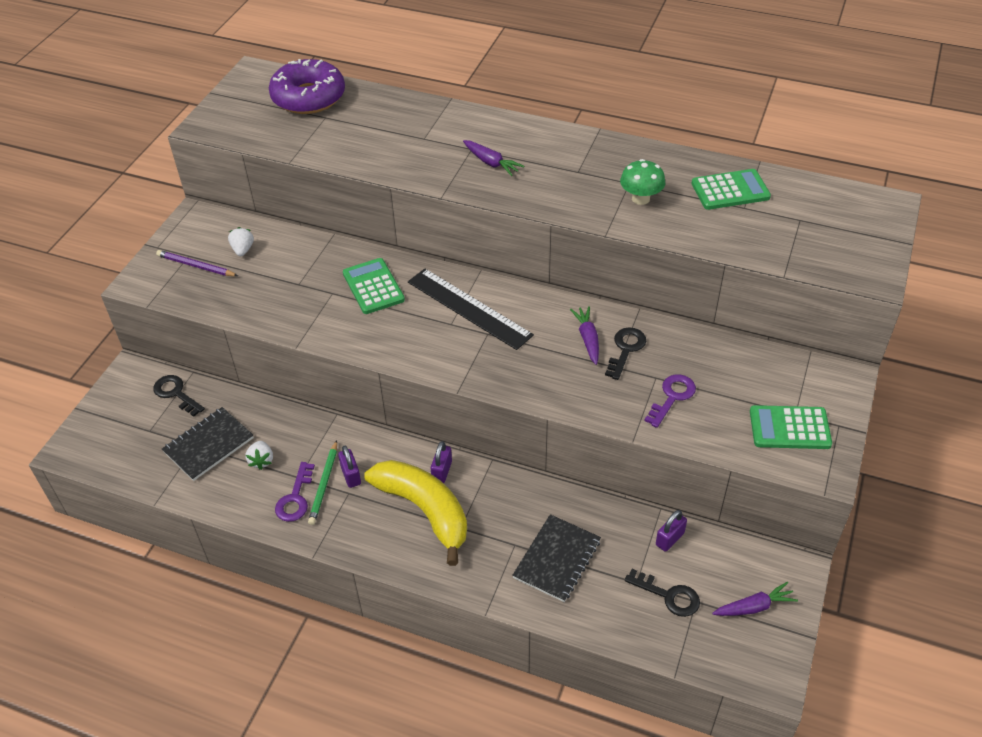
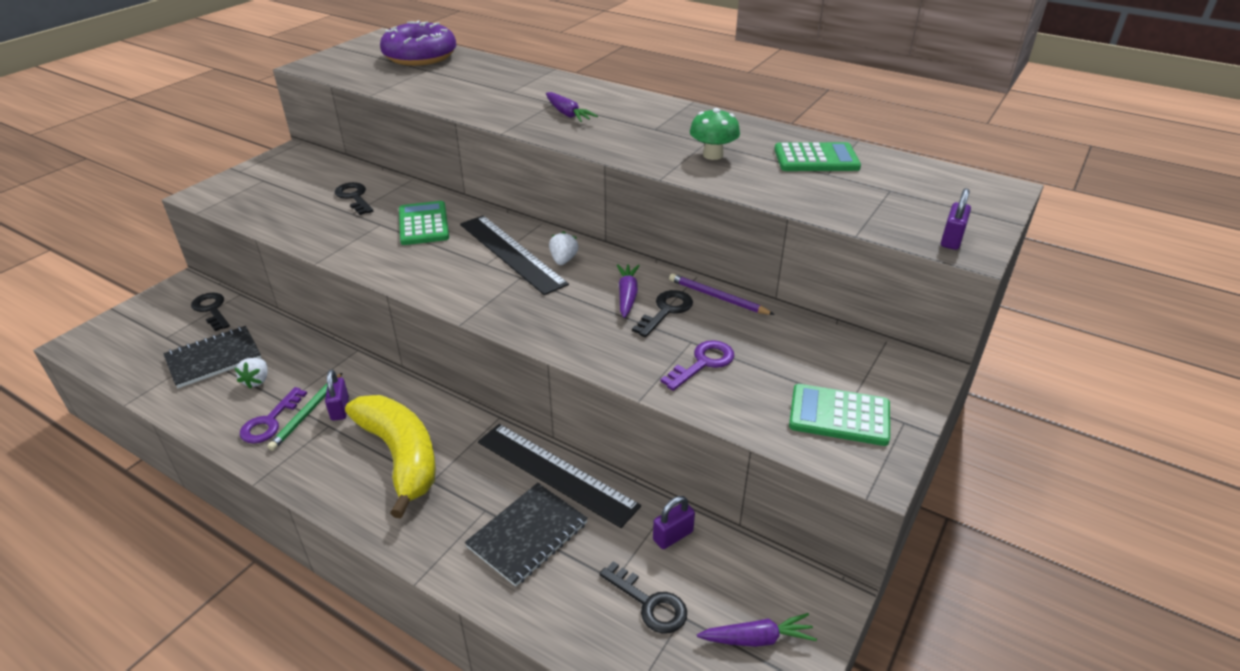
camera: 10 degrees right, 10 degrees down
(196, 266) = (264, 188): purple pencil -> purple pencil (717, 297)
(243, 249) = (316, 181): white strawberry -> white strawberry (563, 260)
(291, 264) = (354, 197): none -> black key
(442, 471) = (438, 420): purple padlock -> purple padlock (951, 240)
(559, 502) = (556, 473): none -> black ruler

